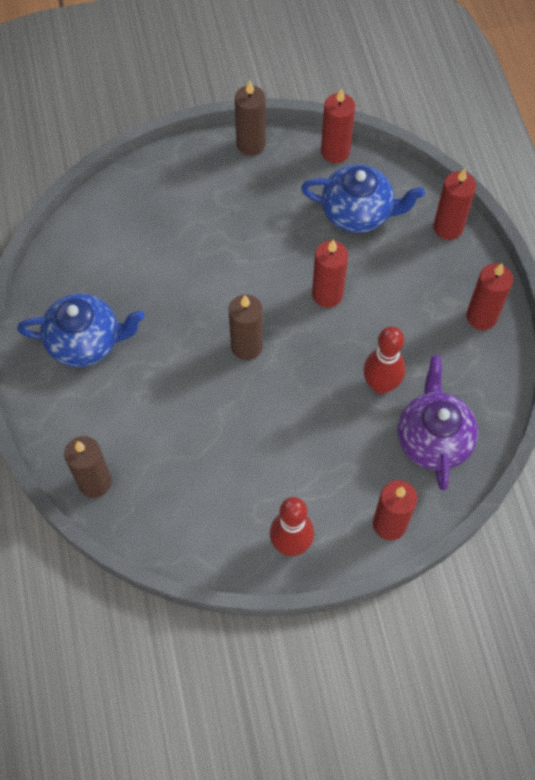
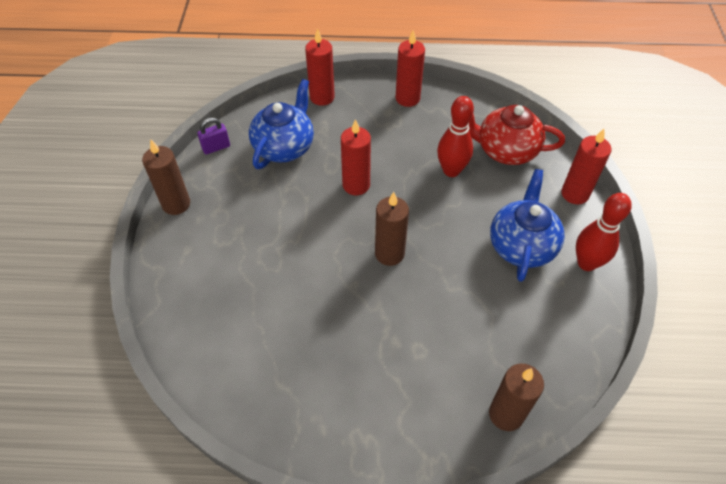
camera: 75 degrees left, 10 degrees down
(85, 342) = (343, 393): blue teapot -> blue teapot (521, 245)
(335, 152) = (216, 147): red candle -> purple padlock
(433, 439) = (505, 150): purple teapot -> red teapot

